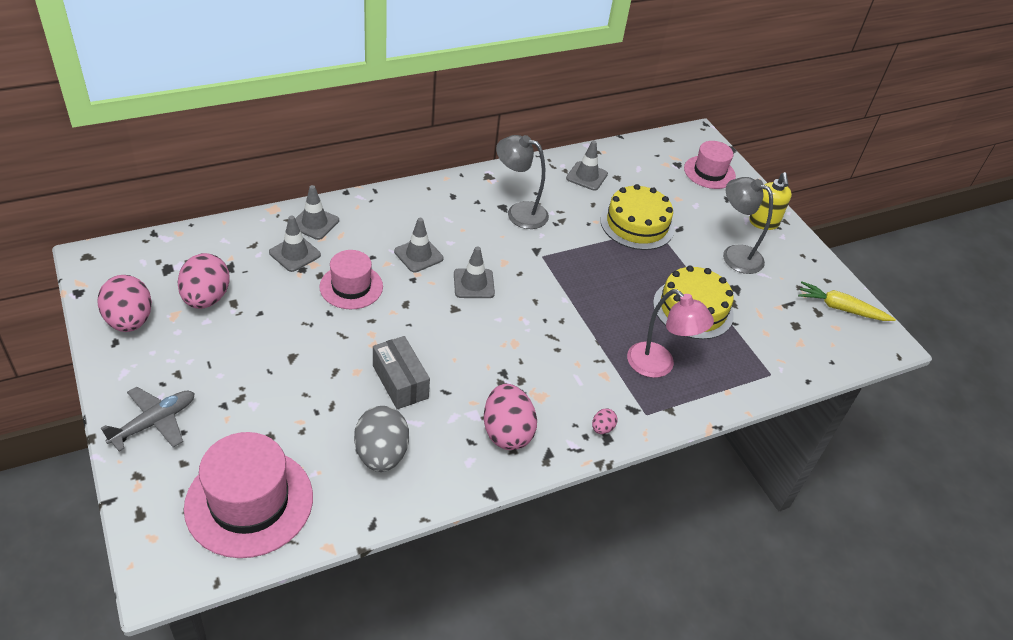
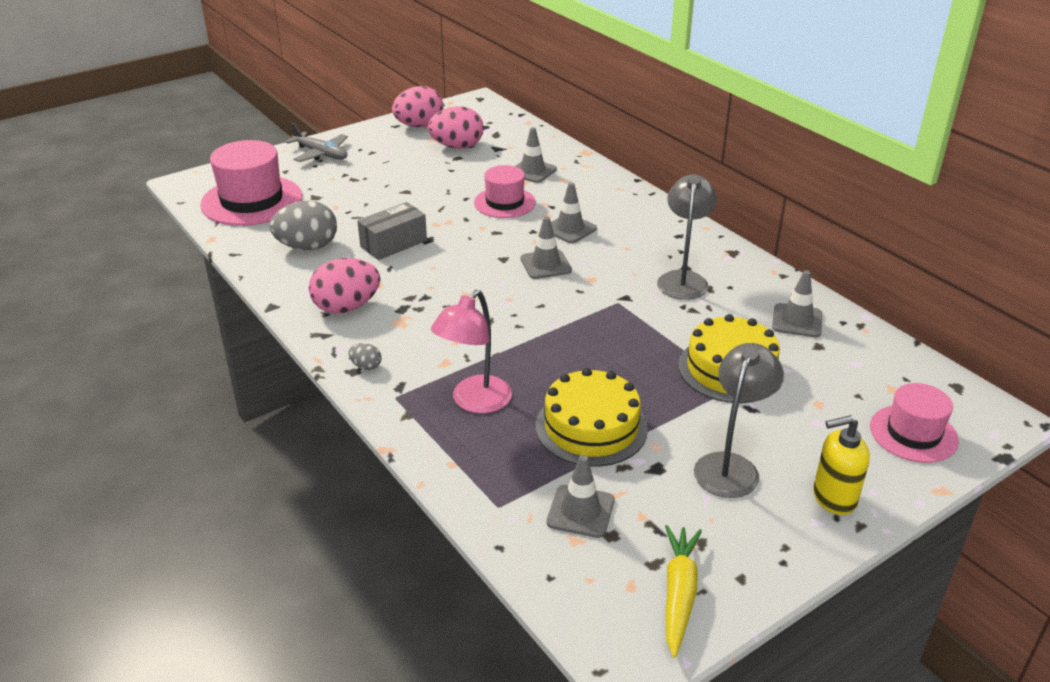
camera: 85 degrees right, 10 degrees down
(314, 223) = (580, 172): grey traffic cone -> grey traffic cone (580, 511)
(602, 428) = (366, 366): pink egg -> grey egg

